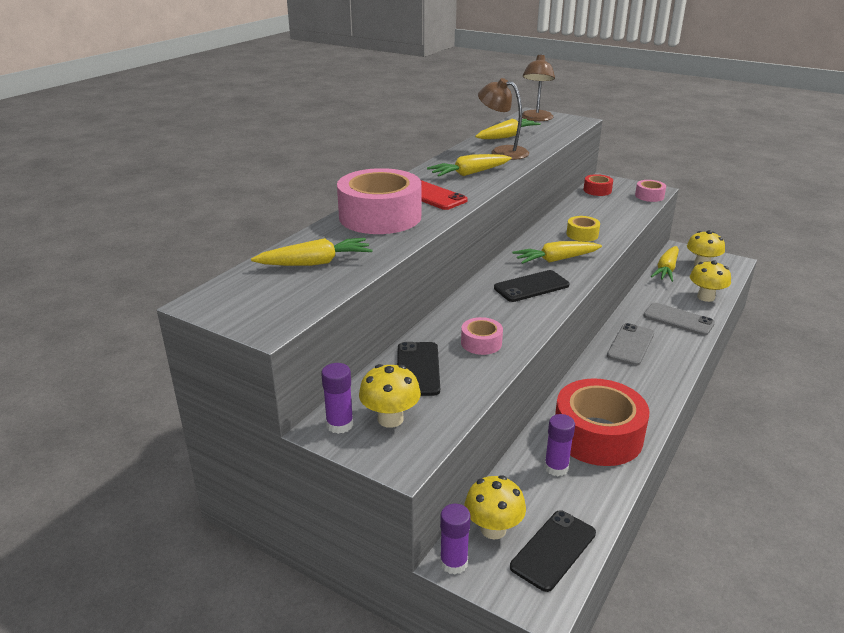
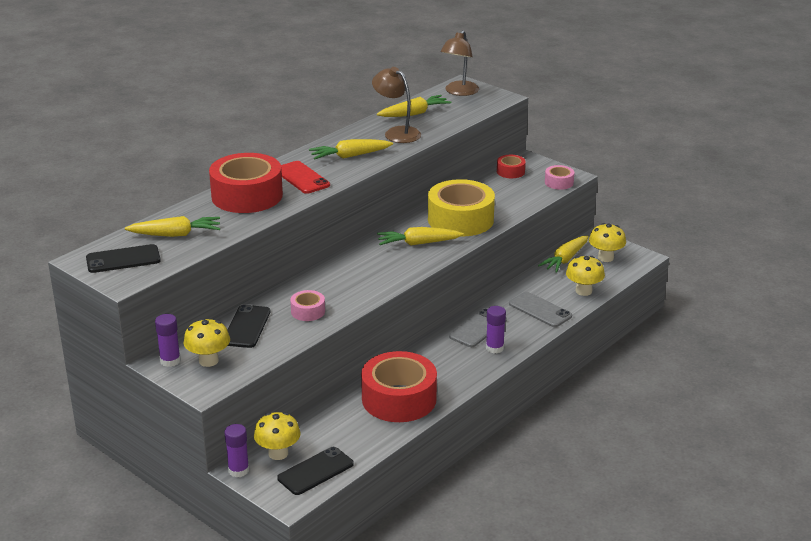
camera: 10 degrees right, 0 degrees up
(380, 216) = (247, 196): pink tape -> red tape
(531, 286) = (379, 267): black phone -> black phone (123, 259)
(556, 467) = (350, 418): purple glue stick -> purple glue stick (494, 348)
(582, 234) = (460, 220): yellow tape -> yellow tape, size x2.17

